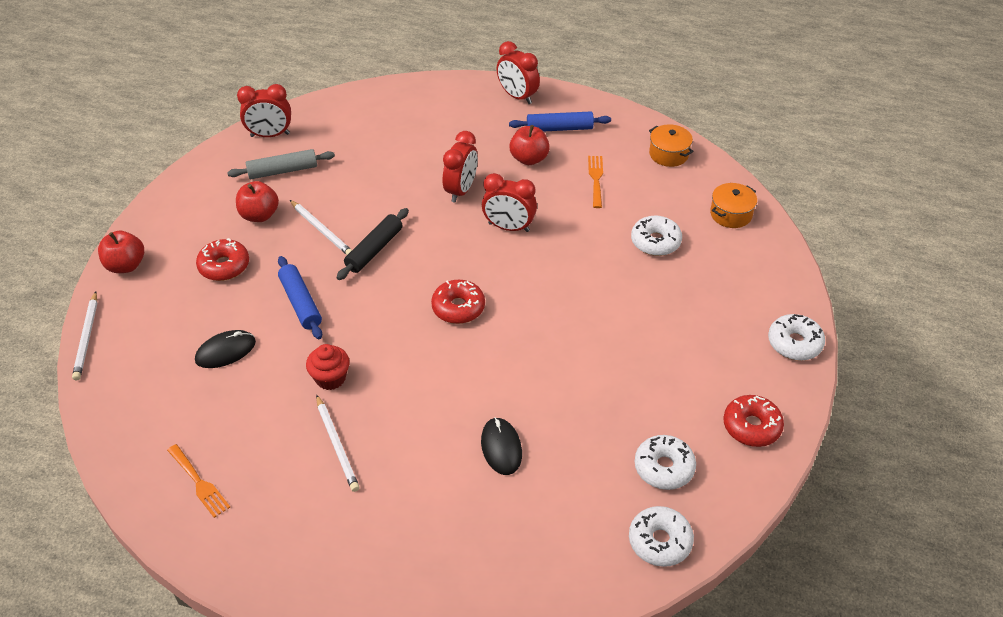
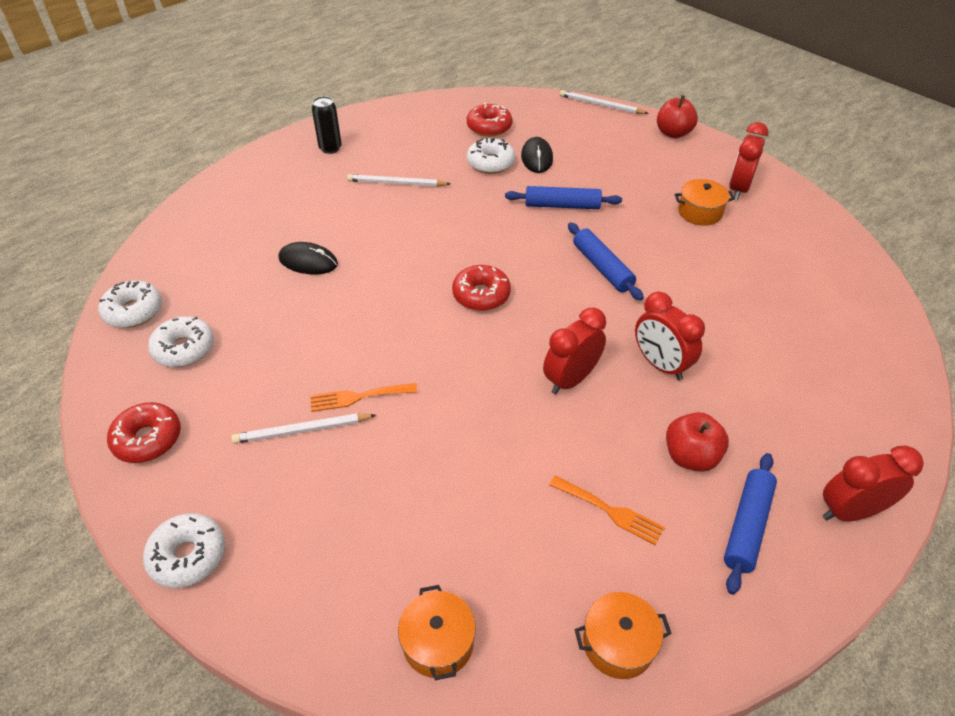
camera: 120 degrees right, 0 degrees up
(199, 483) = (423, 123): orange fork -> orange fork (358, 397)
(224, 266) = (639, 178): red donut -> red donut (489, 127)
(259, 215) = (700, 212): red apple -> orange pot
(270, 135) = (837, 251): red clock -> red clock (738, 189)
(283, 171) = (766, 243): grey rolling pin -> none
(302, 547) = (330, 148): none -> black can
(321, 230) = (654, 243): white pencil -> white pencil (302, 431)
(330, 378) = (463, 198): red cupcake -> none
(374, 249) = (602, 267): black rolling pin -> blue rolling pin
(655, 242) = (451, 510): white donut -> white donut (490, 163)

